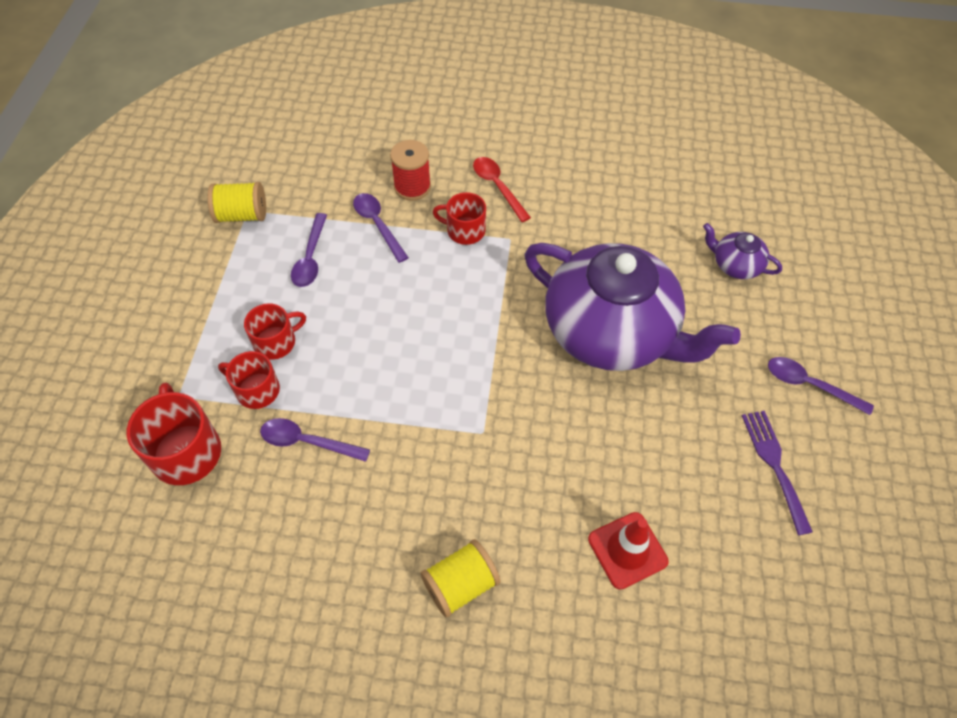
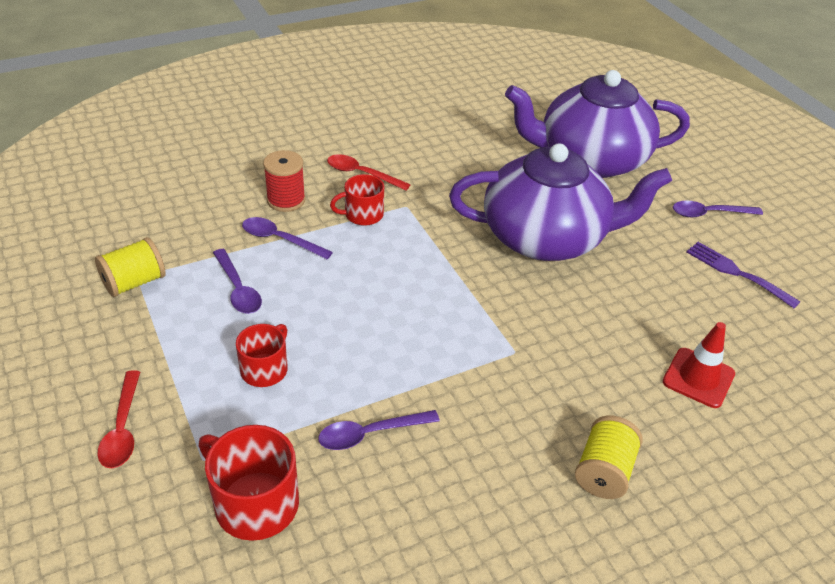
camera: 35 degrees left, 15 degrees down
(147, 340) = (122, 428): none -> red spoon
(256, 390) = (281, 416): red mug -> none
(735, 265) = (590, 159): purple teapot -> purple teapot, size x2.43

